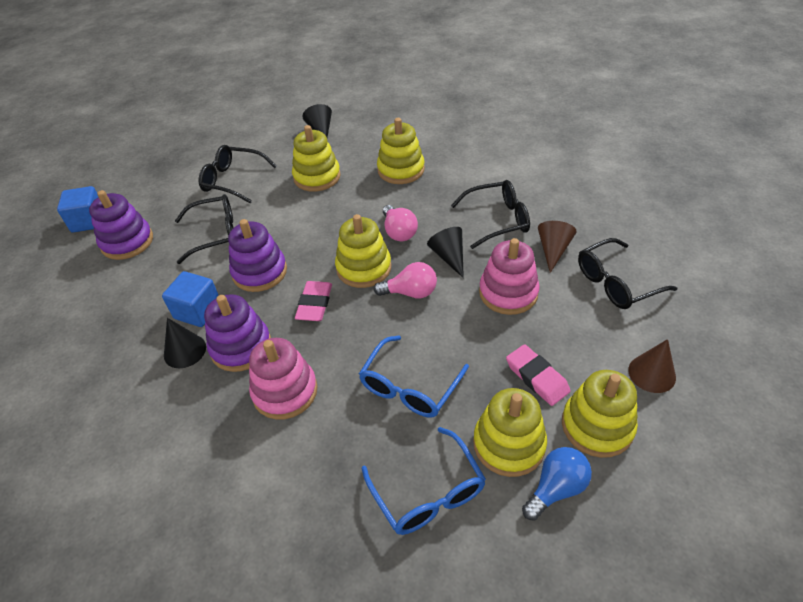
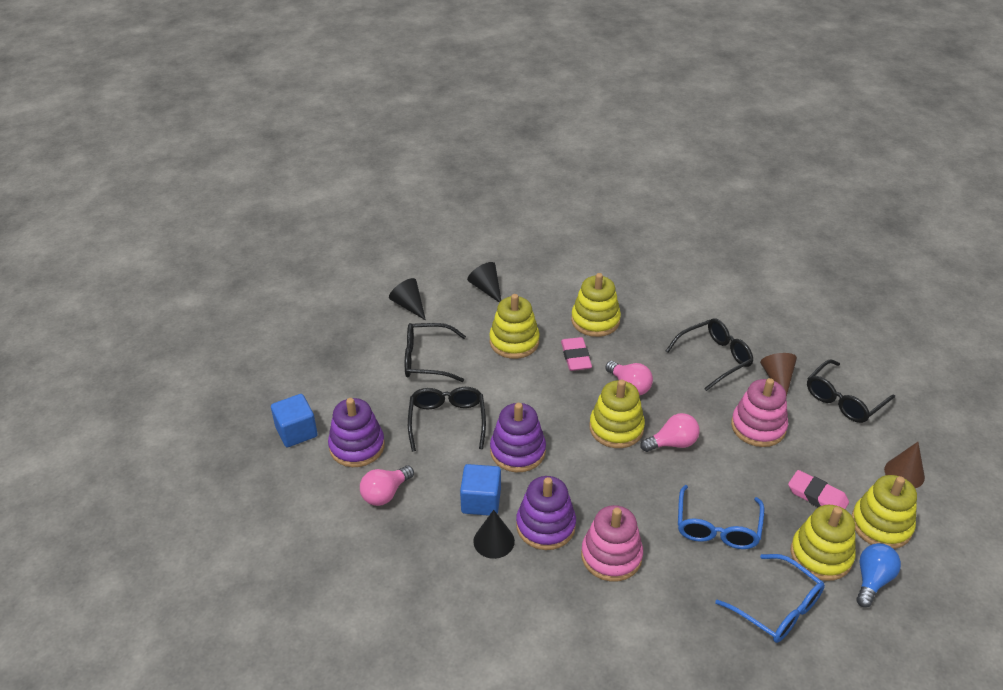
camera: 20 degrees left, 5 degrees down
(122, 287) = (385, 493): none -> pink light bulb
(216, 234) = (447, 421): black glasses -> black glasses turned 60 degrees counterclockwise
(314, 304) = (590, 472): pink eraser -> pink eraser (575, 357)
(449, 256) = (689, 402): black cone -> black cone (409, 305)

